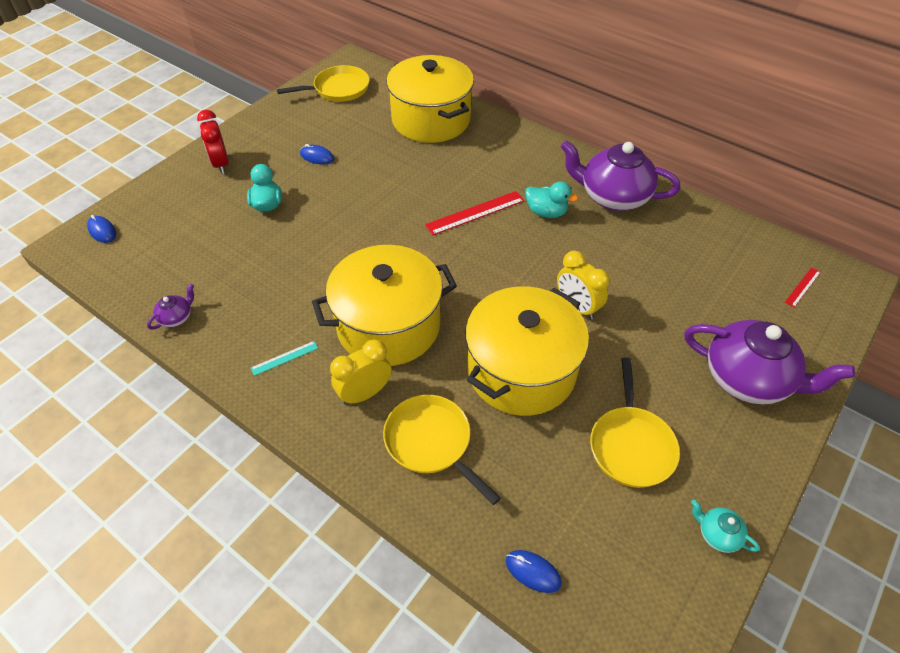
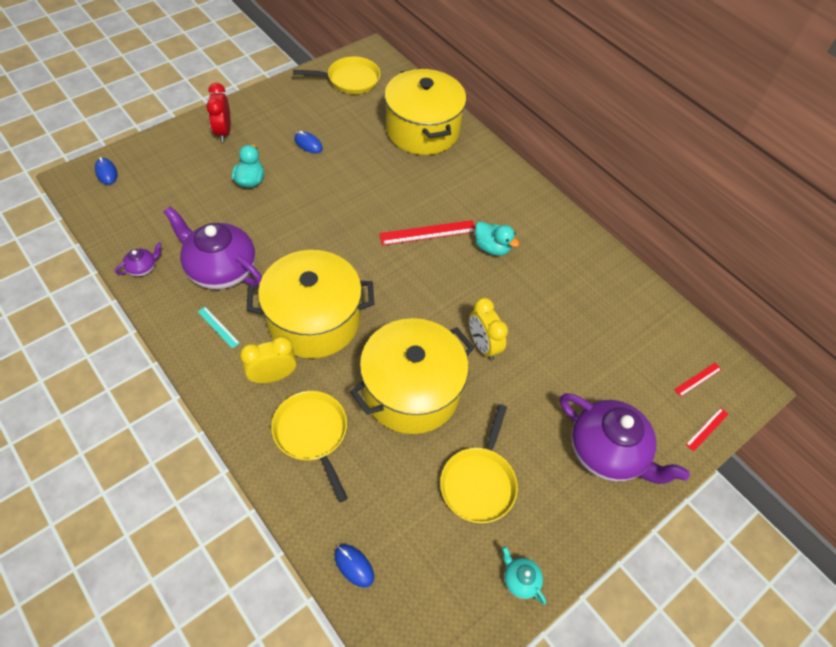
camera: 10 degrees right, 5 degrees up
(284, 358) = (218, 327): turquoise ruler -> turquoise ruler turned 60 degrees clockwise
(612, 197) = (559, 247): purple teapot -> purple teapot (220, 269)
(834, 331) = (707, 429): none -> red ruler

